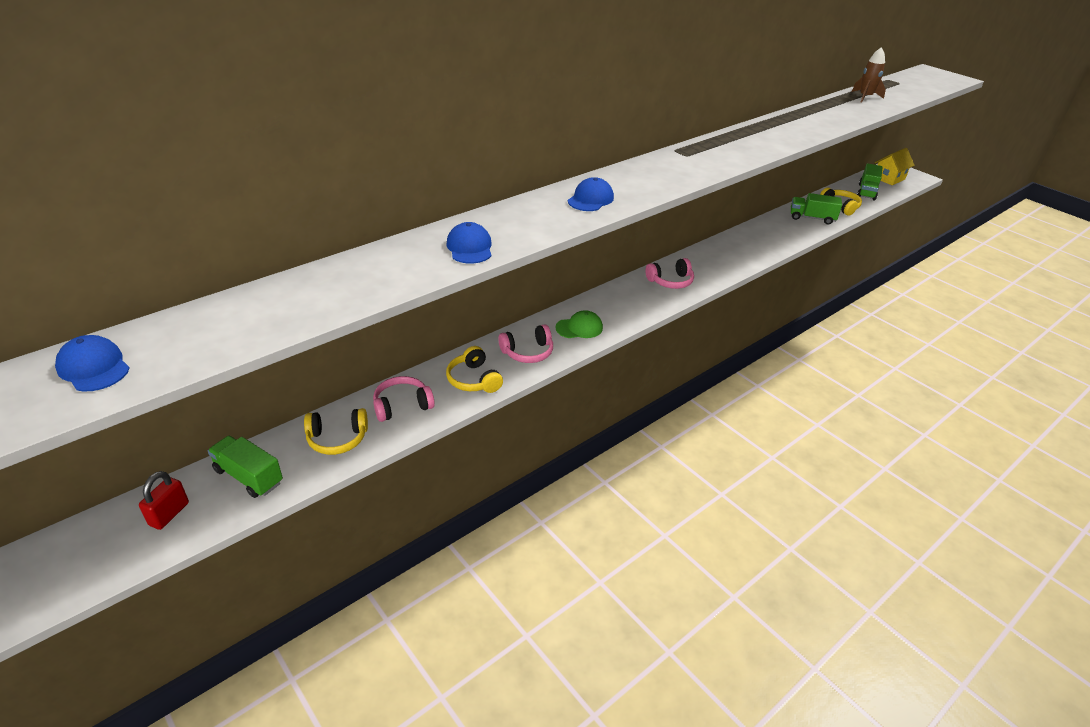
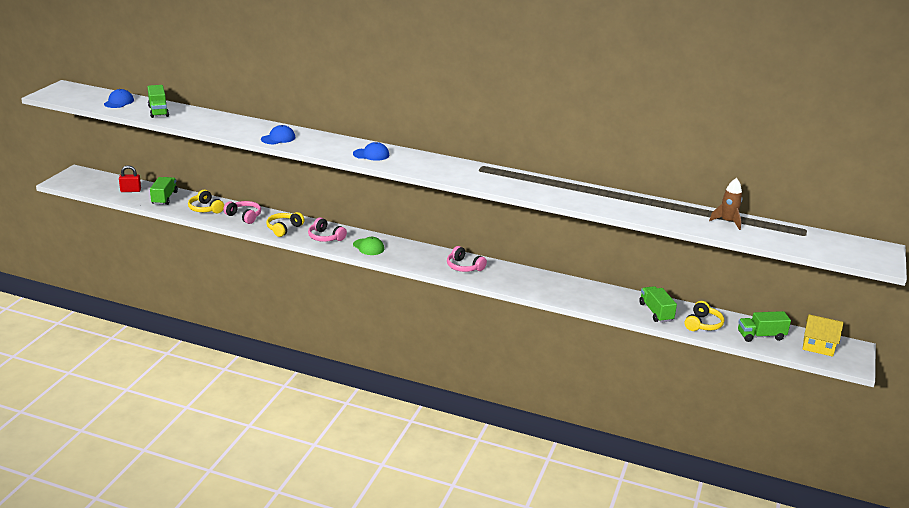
camera: 60 degrees right, 10 degrees down
(212, 330) = (158, 111): none -> green truck

